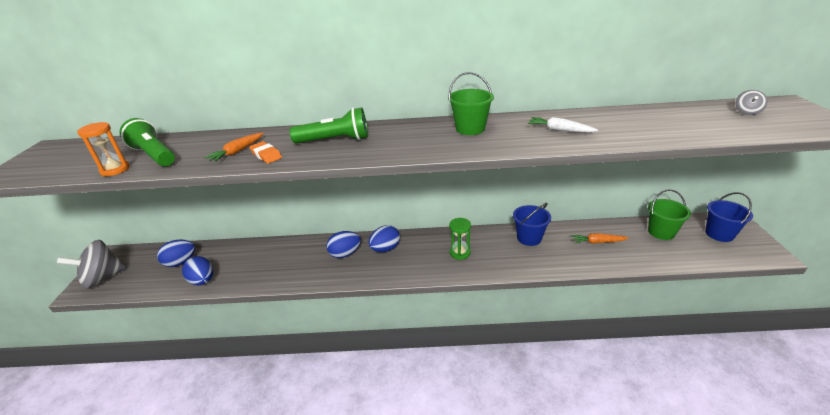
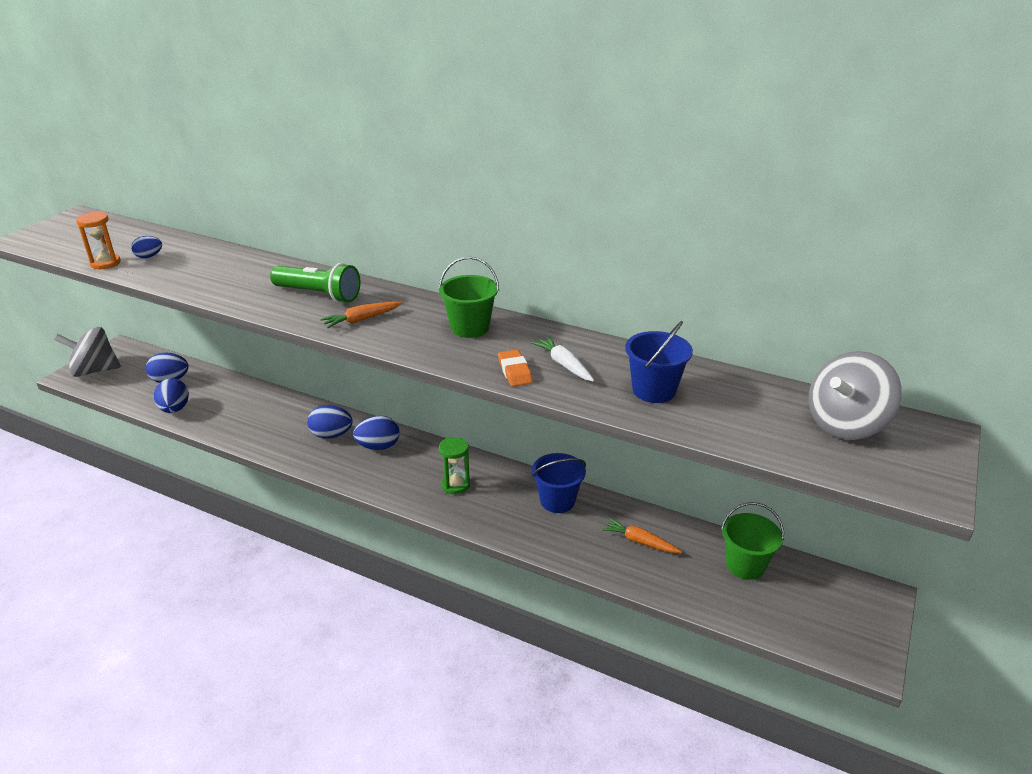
camera: 25 degrees right, 0 degrees up
(154, 155) = (149, 256): green flashlight -> blue egg
(237, 151) = (220, 277): orange carrot -> orange carrot (362, 320)
(266, 155) = (239, 291): orange eraser -> orange eraser (515, 372)
(719, 234) = (829, 602): blue bucket -> blue bucket (654, 390)
(747, 112) = (845, 424): grey spinning top -> grey spinning top, size x2.23

